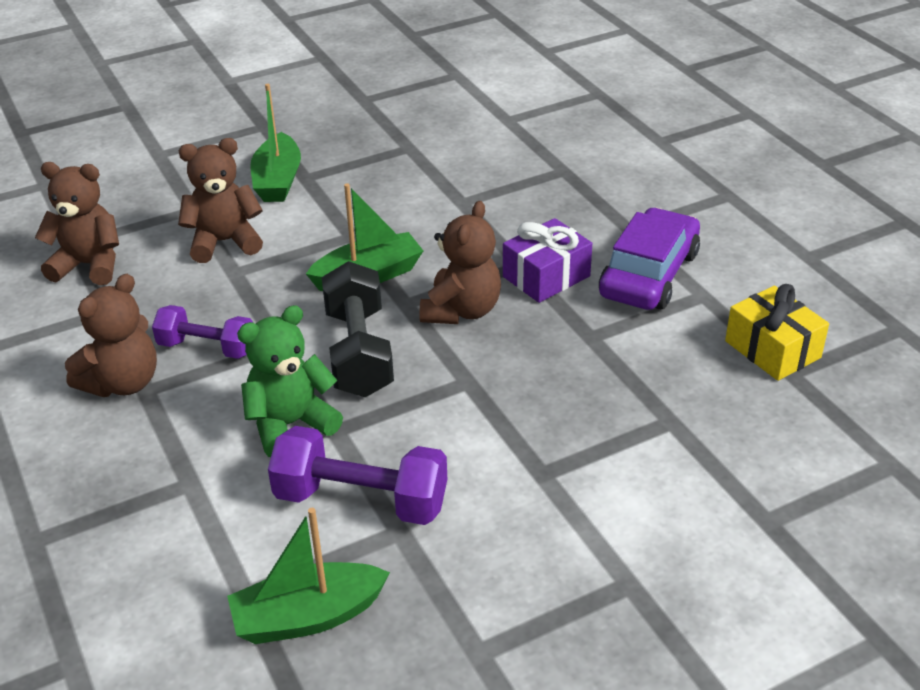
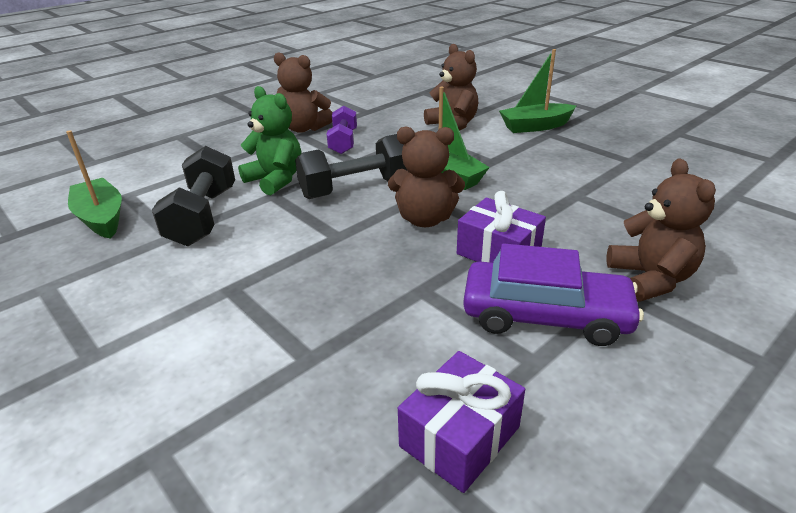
camera: 75 degrees right, 5 degrees down
(89, 265) = (405, 99): brown teddy bear -> brown teddy bear (650, 279)
(361, 500) = (203, 216): purple dumbbell -> black dumbbell
(772, 349) = (459, 436): yellow gift -> purple gift

